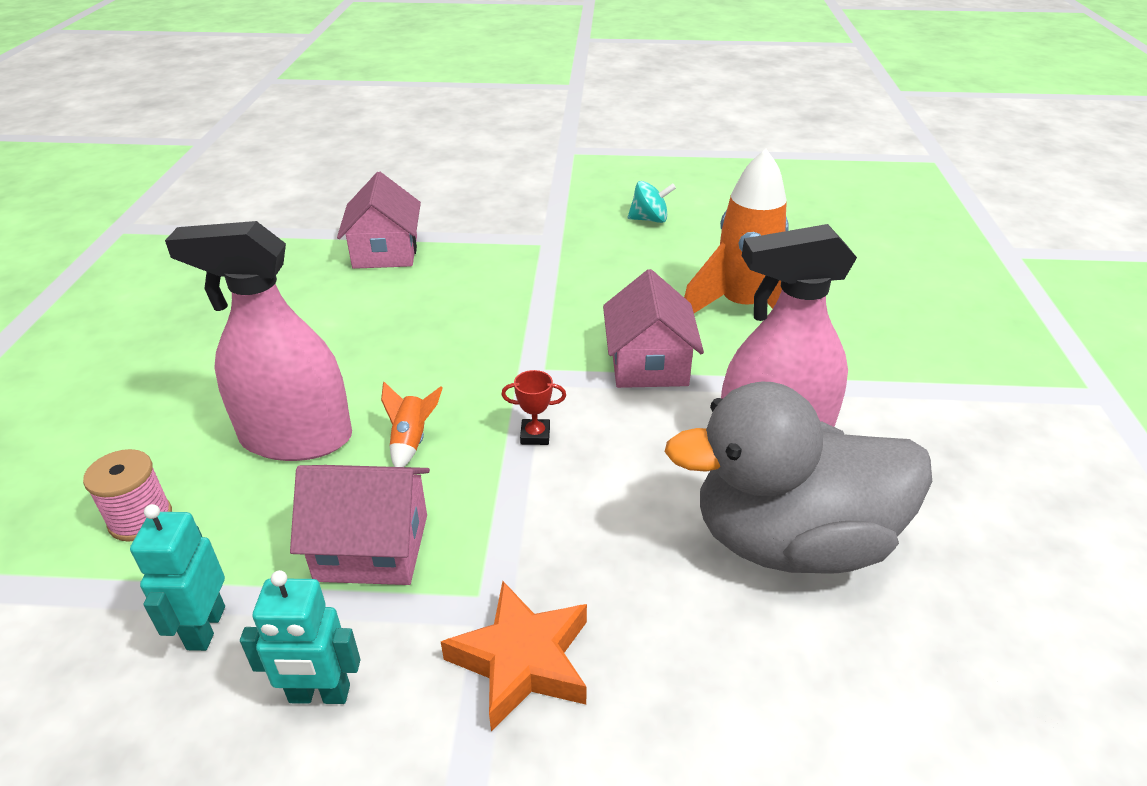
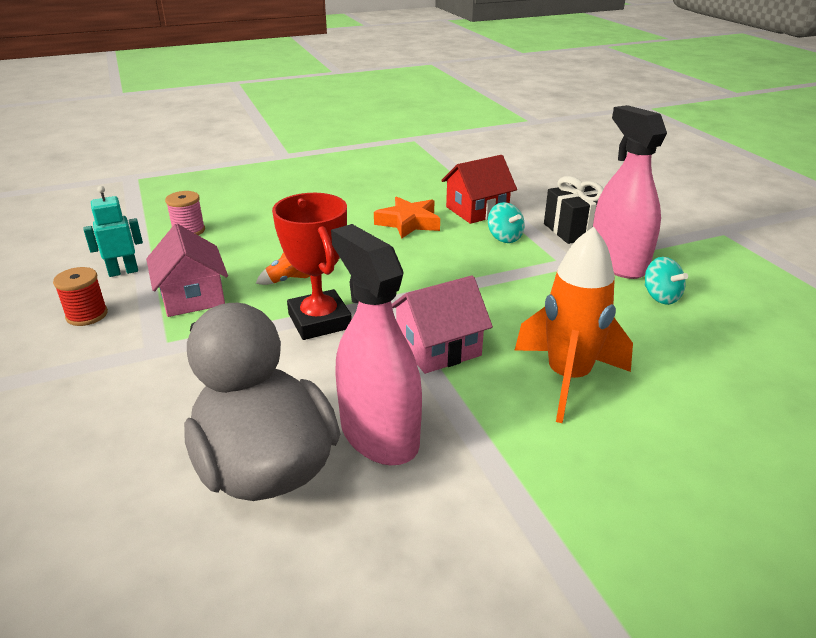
camera: 65 degrees right, 5 degrees down
(296, 438) = (269, 246): pink spray bottle -> pink spray bottle (617, 263)
(319, 695) = (87, 315): turquoise robot -> red spool
(385, 252) = (477, 210): pink house -> red house
(467, 256) = (504, 238): none -> turquoise spinning top
(493, 214) = (574, 230): none -> black gift
(522, 660) = (120, 370): orange star -> orange star (408, 223)
(535, 435) = (319, 321): red trophy -> red trophy, size x2.44

